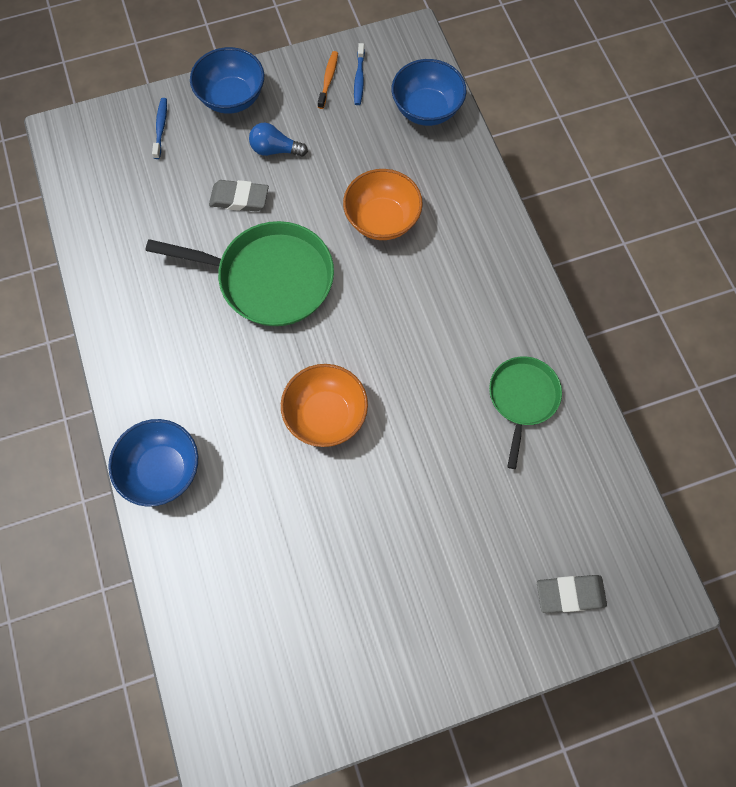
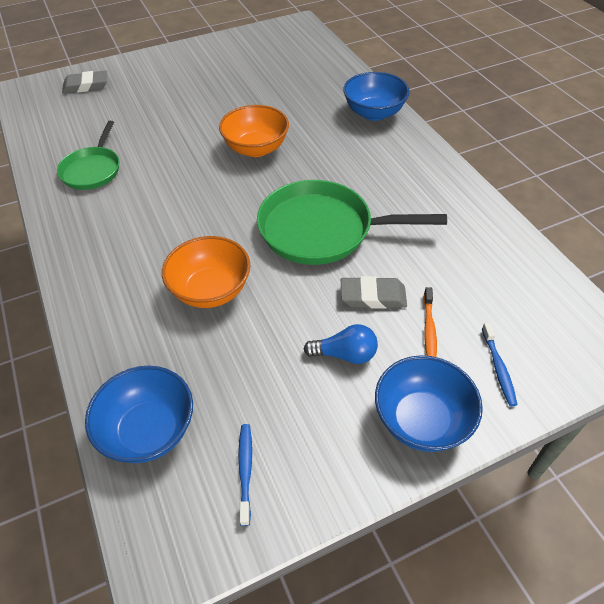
camera: 175 degrees right, 20 degrees down
(328, 79) = (291, 464): orange toothbrush -> orange toothbrush (429, 329)

